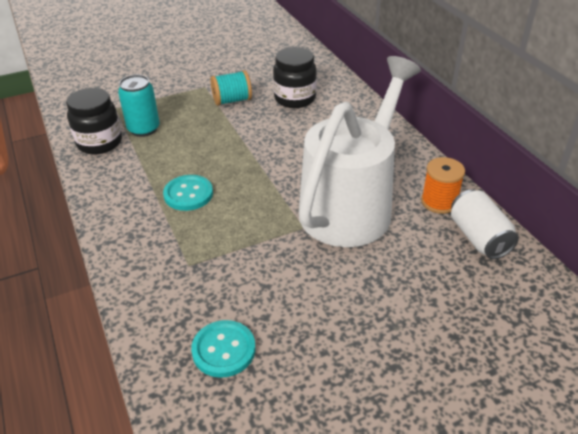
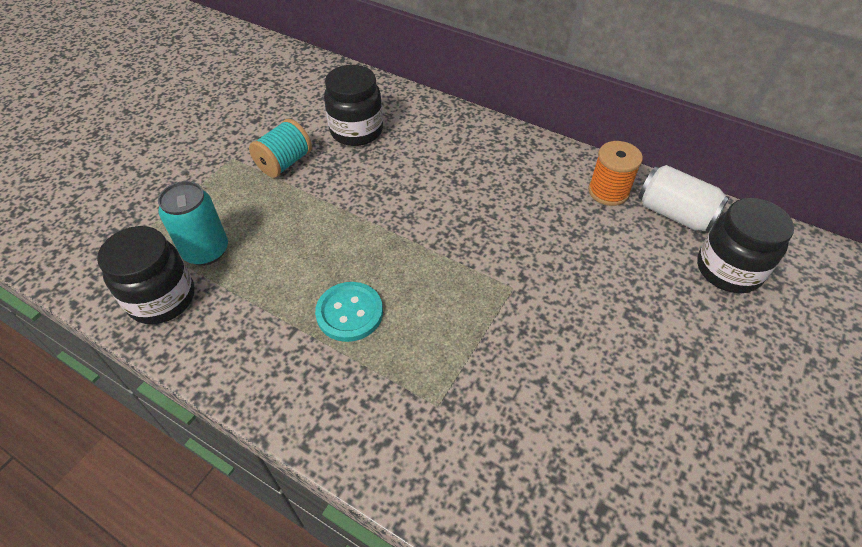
camera: 35 degrees left, 10 degrees up
(223, 350) = (574, 487): turquoise button -> none
(352, 204) = (534, 234): white watering can -> none
(482, 291) = (728, 270): none -> black jar

